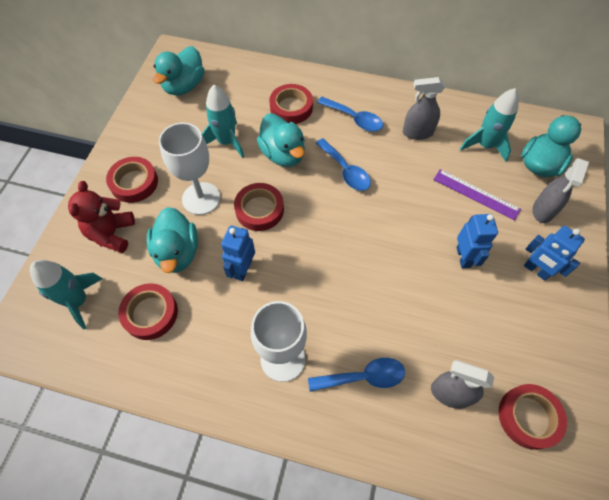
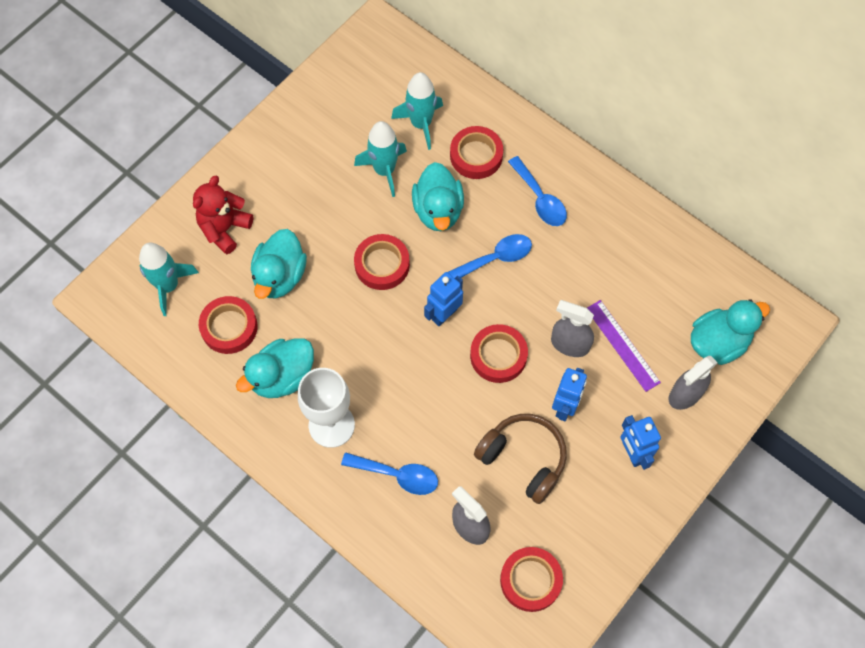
camera: 25 degrees right, 5 degrees up
(134, 183) = (268, 180): red tape -> red tape (498, 356)
(184, 86) = (370, 79): turquoise duck -> turquoise duck (282, 377)
(201, 198) = (328, 226): white goblet -> none
(242, 269) = (335, 321): blue robot -> blue robot (444, 314)
(346, 171) = (495, 258): blue spoon -> blue spoon turned 105 degrees counterclockwise
(417, 132) = (602, 245): grey spray bottle -> grey spray bottle (569, 344)
(458, 313) = (523, 459): none -> brown headphones
(485, 145) = (670, 293): turquoise rocket -> turquoise rocket (421, 124)

